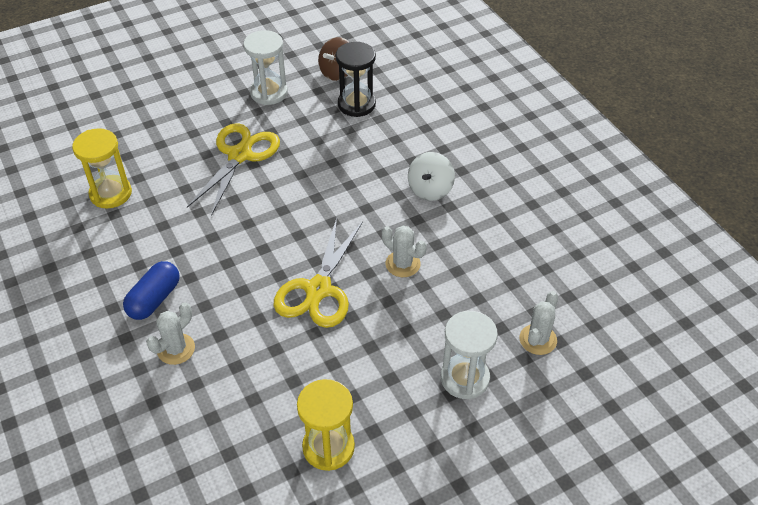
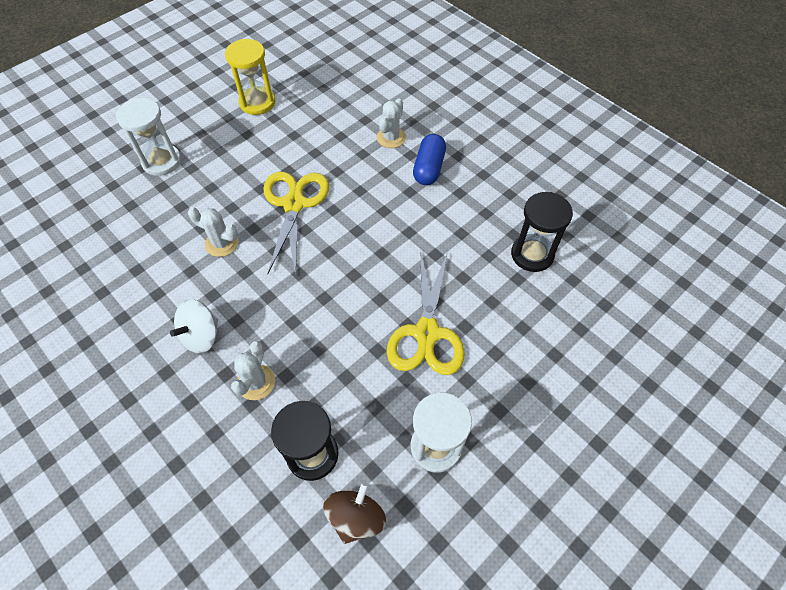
camera: 165 degrees right, 10 degrees up
(111, 193) = (532, 254): yellow hourglass -> black hourglass
(430, 189) = (201, 336): white spinning top -> white spinning top turned 150 degrees counterclockwise
(538, 339) = (99, 201): white cactus -> white cactus (256, 382)

